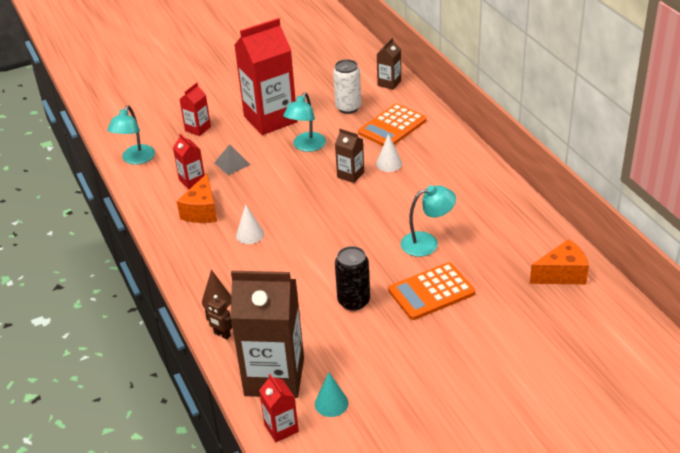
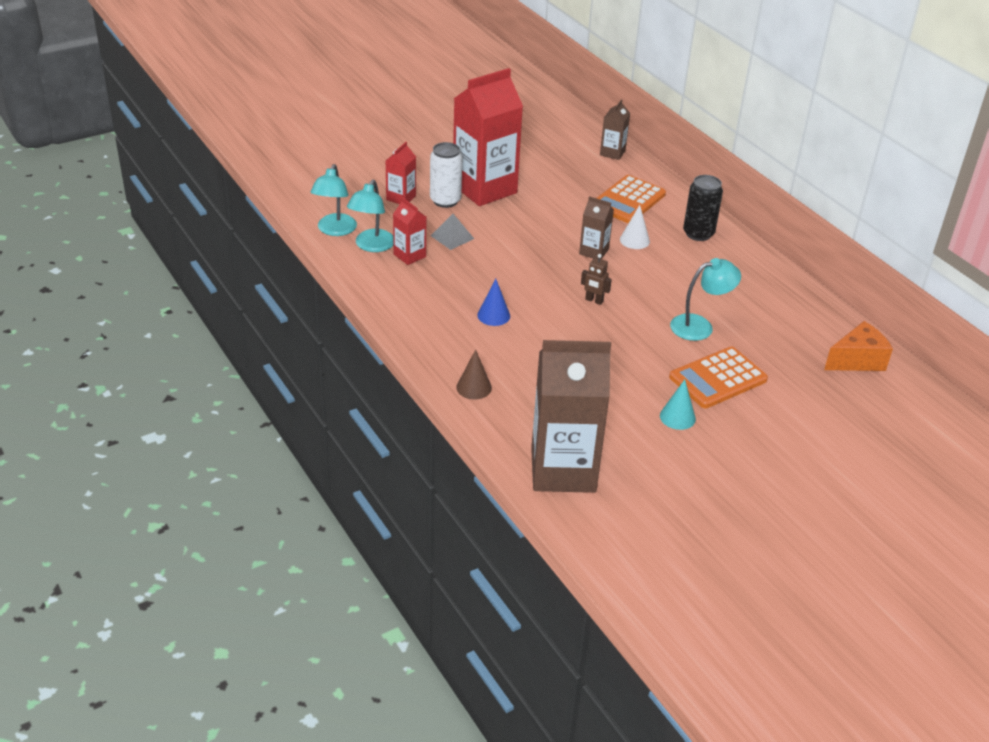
camera: 10 degrees left, 0 degrees up
(202, 211) = (430, 289): orange cheese -> none
(222, 334) = (490, 425): brown robot -> brown robot (594, 300)
(250, 234) = (493, 315): white cone -> blue cone
(281, 428) = (585, 525): red carton -> none
(306, 146) = (534, 220): turquoise lamp -> turquoise lamp (371, 246)
(331, 403) = (636, 498): turquoise cone -> turquoise cone (677, 417)
(348, 107) = (572, 178): white can -> white can (445, 200)
(353, 301) = (633, 388): black can -> black can (698, 233)

